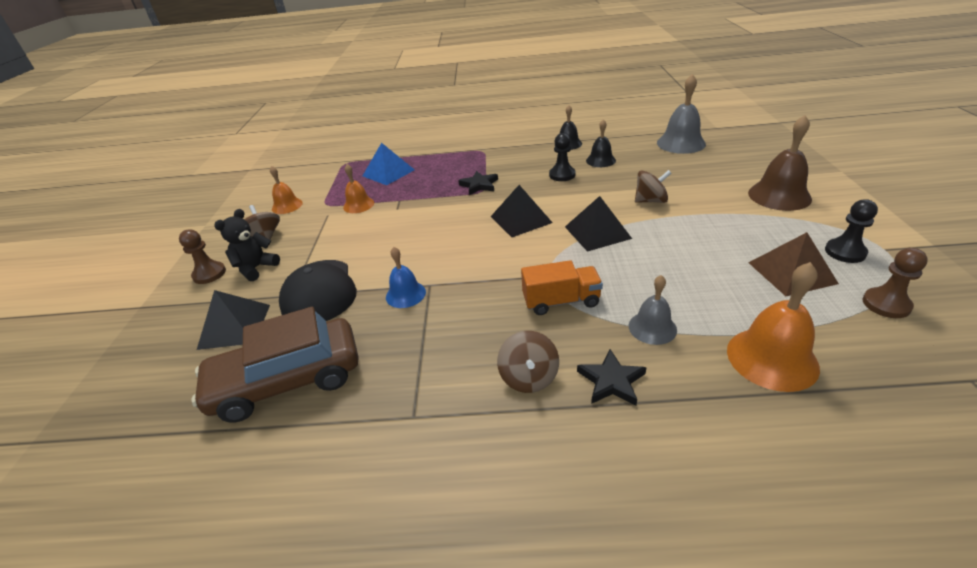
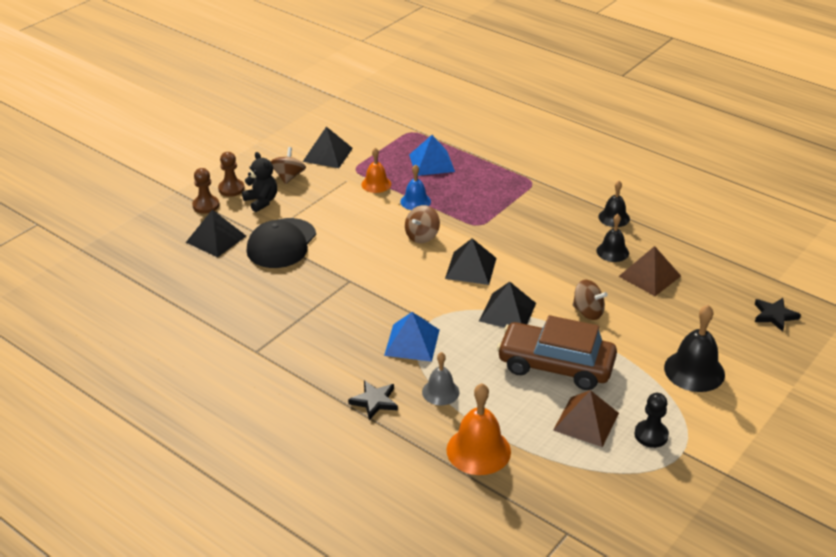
camera: 35 degrees right, 0 degrees up
(256, 268) = (261, 201): black teddy bear -> black teddy bear turned 75 degrees clockwise
(287, 206) = (327, 154): orange bell -> black pyramid
(287, 380) = (215, 291): brown car -> brown car (555, 366)
(405, 294) = (328, 278): blue bell -> blue bell (415, 201)
(479, 185) = (483, 218): black star -> black star (774, 315)
(529, 377) = (335, 371): brown spinning top -> brown spinning top (422, 236)
(561, 301) = (412, 342): orange truck -> blue pyramid
(562, 175) = (559, 247): black pawn -> none
(647, 161) = (649, 276): none -> brown pyramid
(681, 143) = (711, 276): grey bell -> none
(779, 195) = (694, 371): brown bell -> black bell
(886, 304) = (605, 475): brown pawn -> brown pawn (206, 205)

